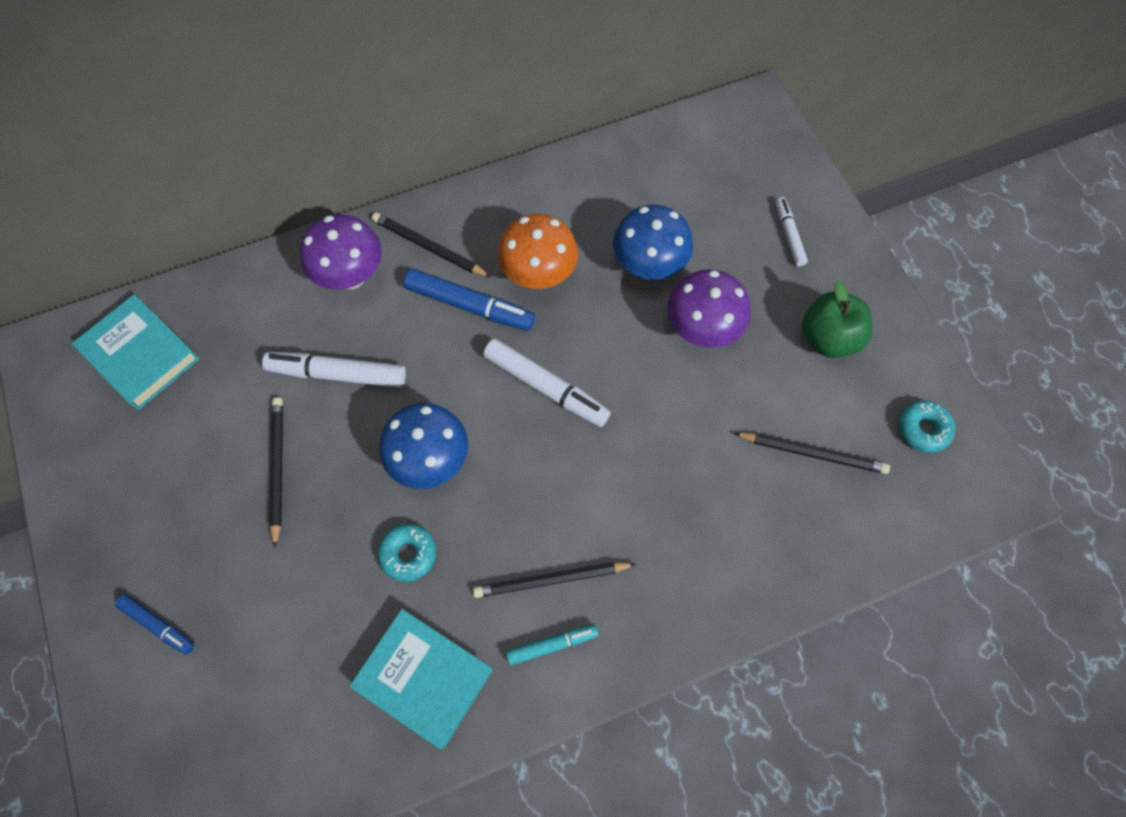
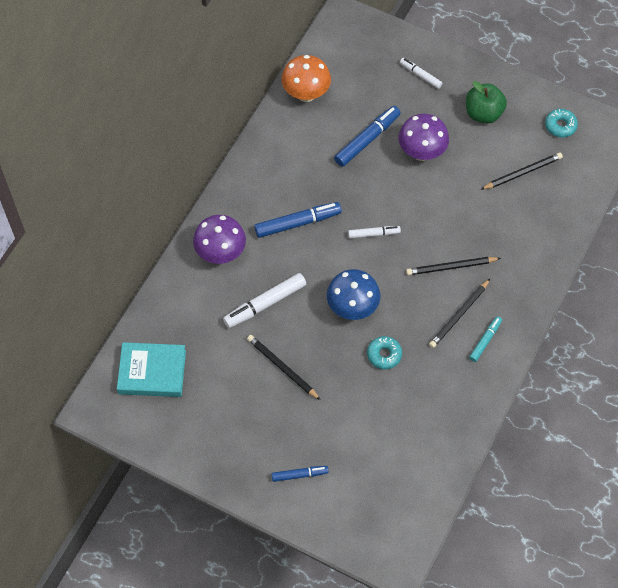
camera: 40 degrees left, 5 degrees down
(424, 678) = (443, 398): turquoise book -> none
(429, 248) = (247, 210): black pencil -> black pencil (451, 267)
(539, 275) = (317, 183): orange mushroom -> orange mushroom (306, 94)
(546, 387) = (374, 234): white marker -> white marker, size x0.59
(648, 266) = (367, 140): blue mushroom -> blue marker

